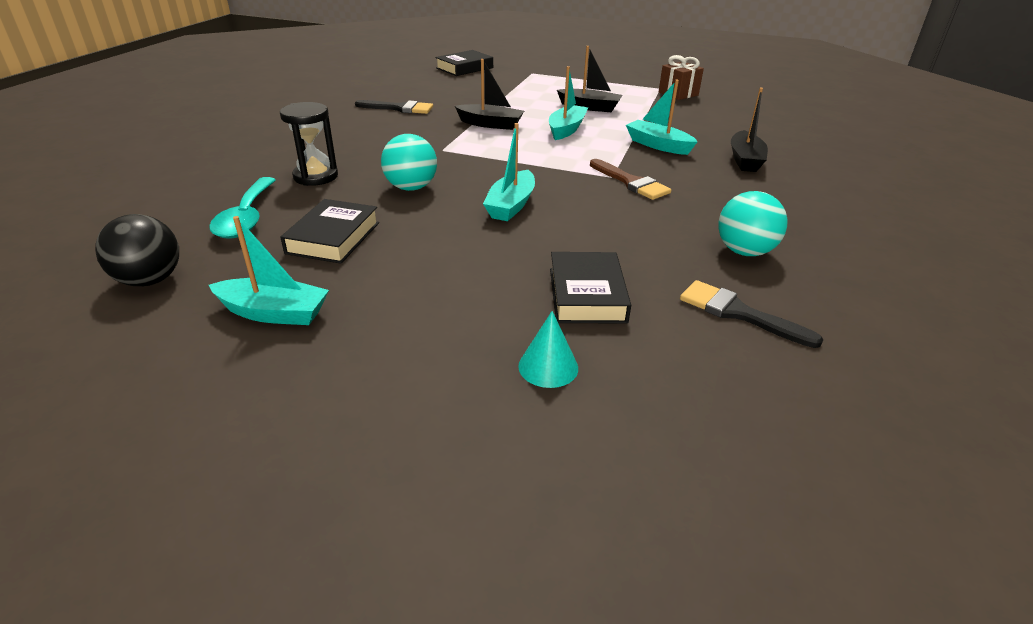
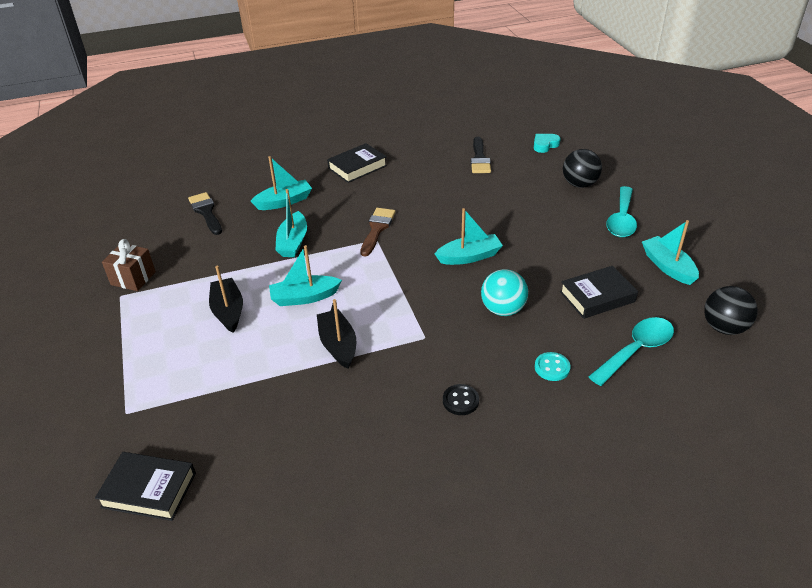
camera: 125 degrees left, 5 degrees up
(316, 176) = (552, 367): black hourglass -> turquoise button
(362, 138) = (460, 401): none -> black button
(399, 108) = (361, 436): black brush -> black brush (206, 212)
(408, 344) = (621, 220): none -> turquoise spoon
(548, 367) = (579, 184): turquoise cone -> black ball
(587, 295) = (521, 195): black book -> black book (357, 167)
(730, 414) = (545, 145): none -> turquoise heart
(744, 251) = (420, 171): turquoise ball -> none
(745, 160) = (284, 202): black boat -> turquoise boat

